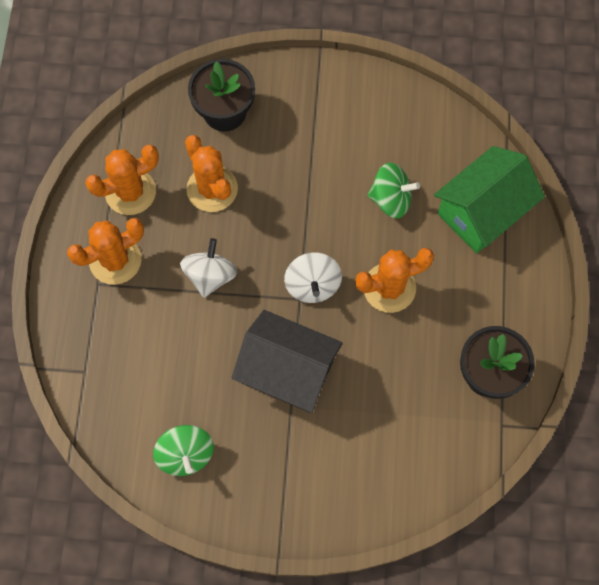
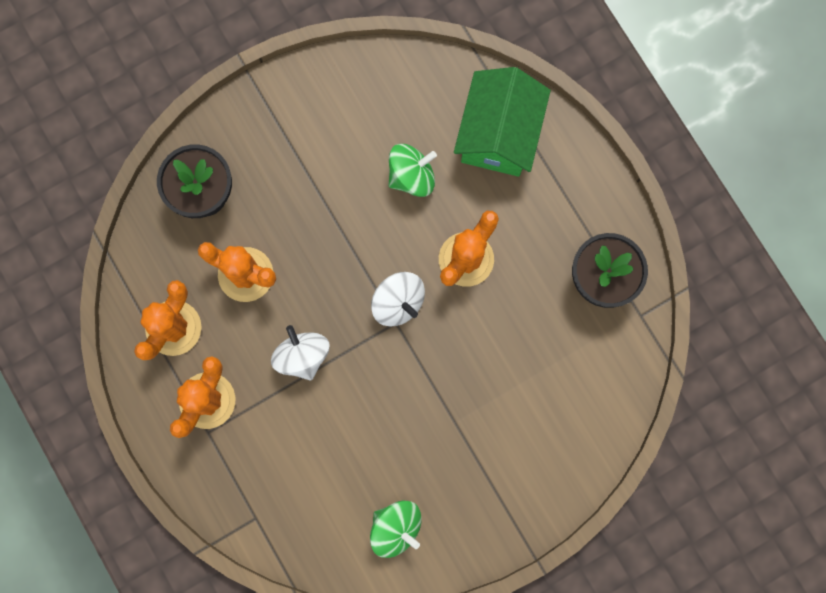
camera: 35 degrees left, 10 degrees up
(287, 371) = (430, 394): black house -> none

